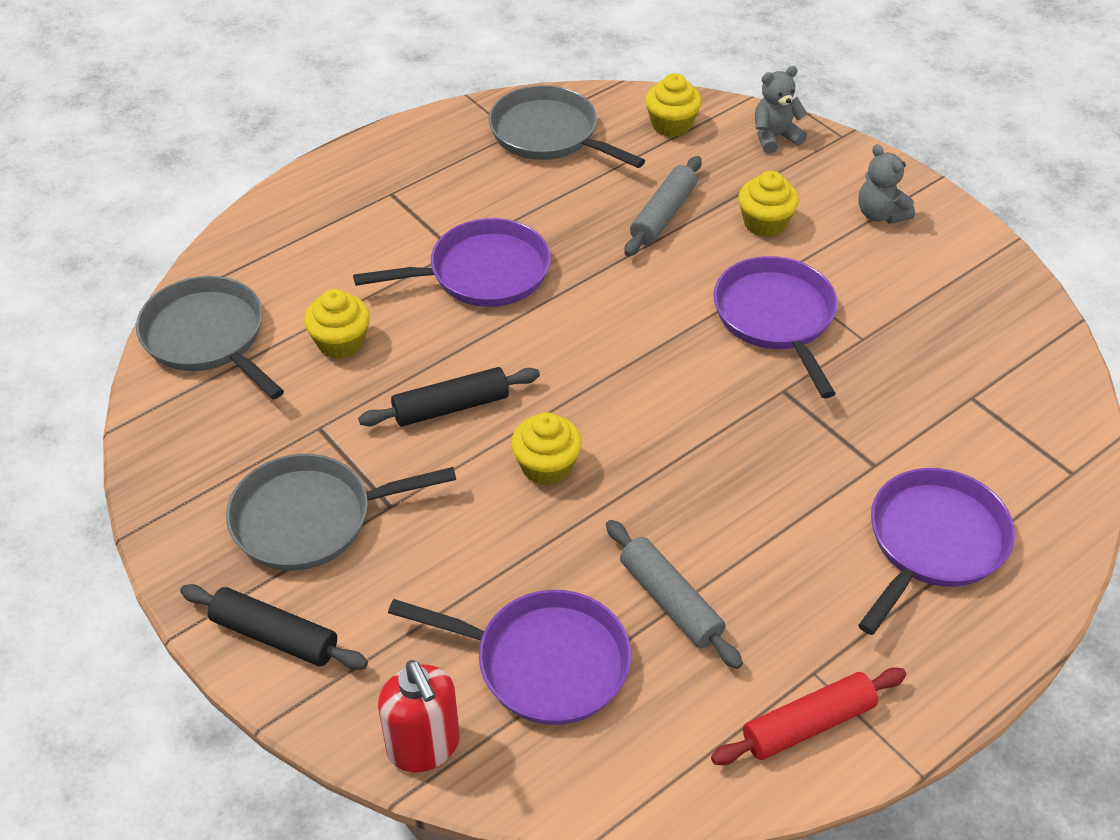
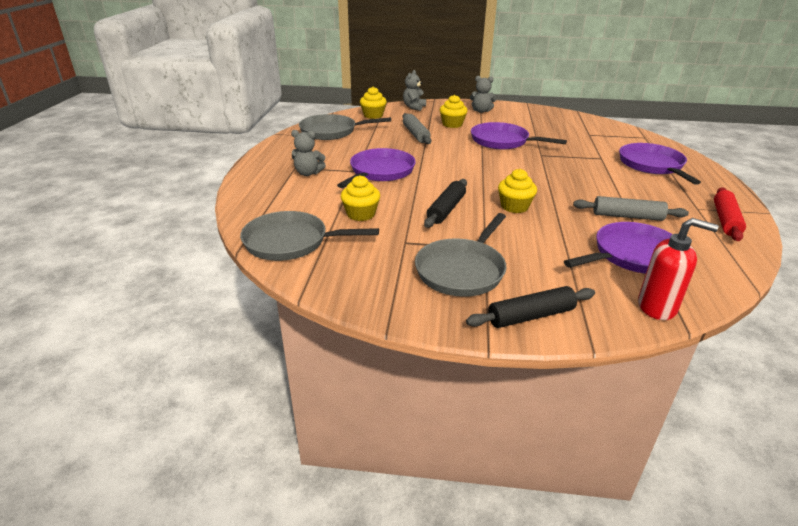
camera: 45 degrees left, 15 degrees down
(390, 217) = (308, 173): none -> grey teddy bear

